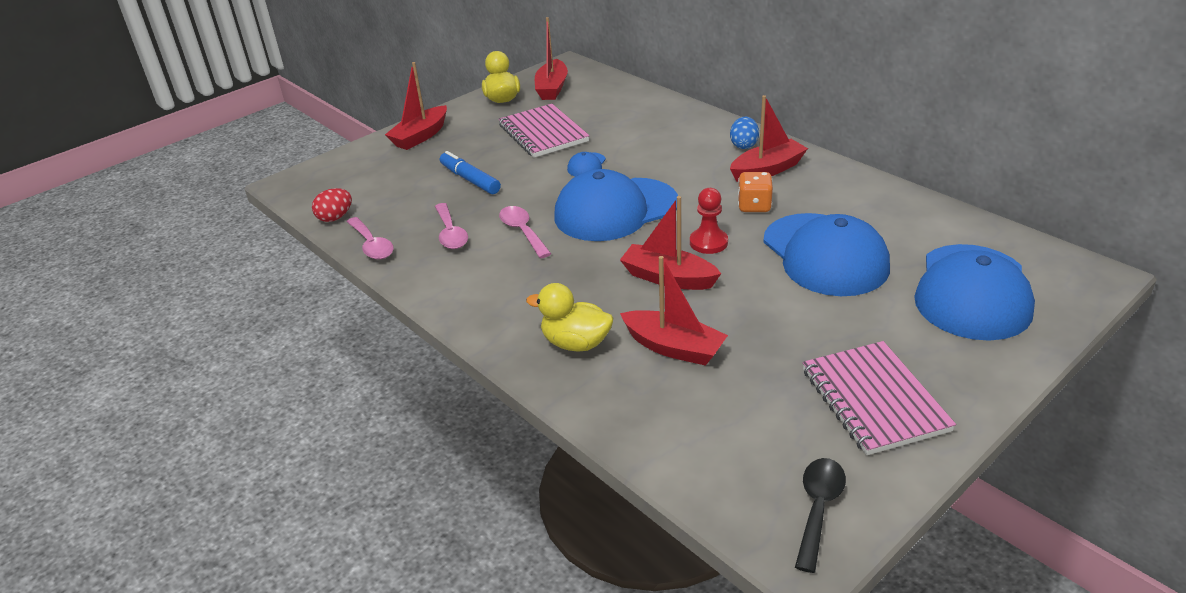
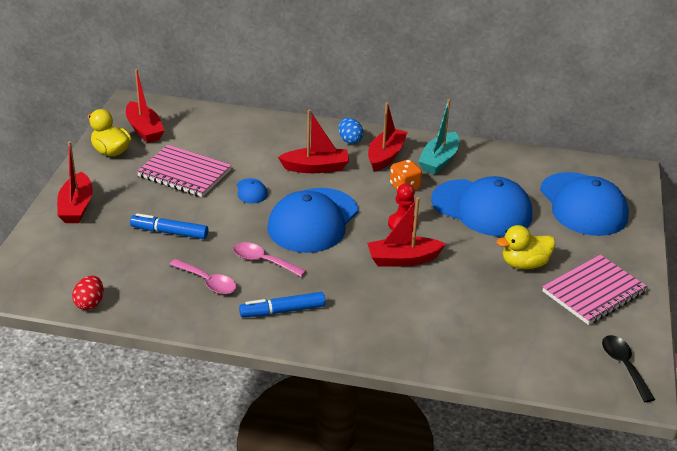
camera: 40 degrees left, 0 degrees up
(372, 245) = (153, 314): pink spoon -> none
(486, 284) = (283, 311): none -> blue marker
(576, 343) = (392, 328): yellow duck -> yellow duck (524, 264)
(673, 347) = (456, 305): red boat -> red boat (316, 167)
(827, 191) = (439, 160): none -> turquoise boat
(874, 400) = (593, 292): pink notebook -> pink notebook turned 75 degrees counterclockwise

